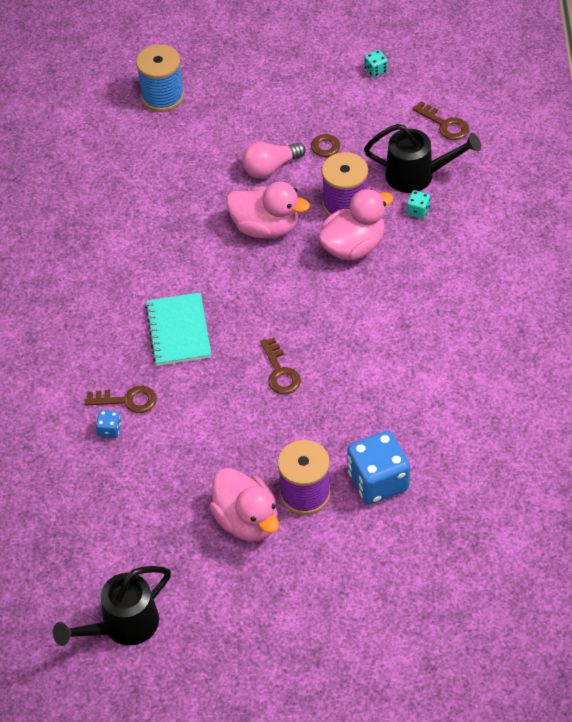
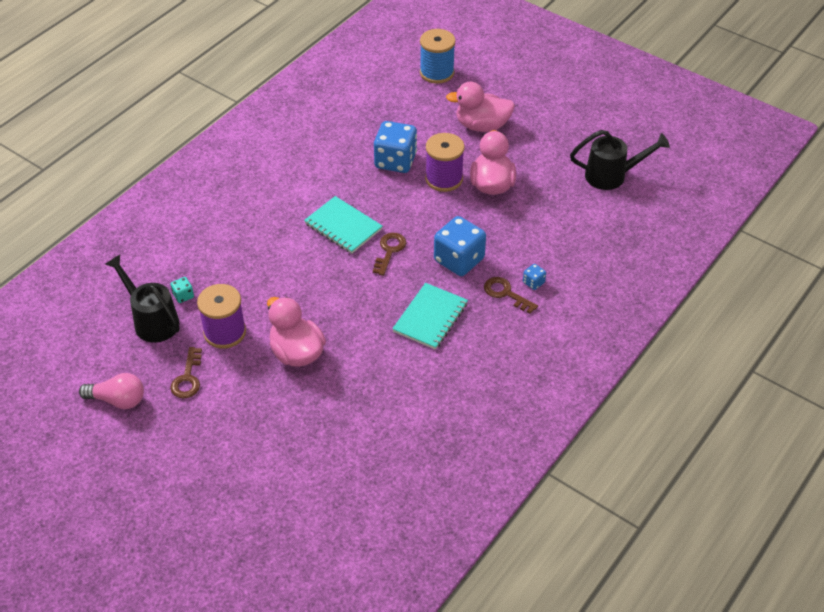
camera: 145 degrees left, 5 degrees down
(162, 96) = (256, 528): blue spool -> blue spool (437, 73)
(203, 406) = (459, 260): none -> blue dice
(270, 167) = (242, 398): pink light bulb -> pink light bulb (118, 400)
(351, 368) = (343, 226): none -> turquoise notebook
(353, 246) = (254, 299): pink duck -> pink duck (482, 126)
(376, 70) = (71, 428): turquoise dice -> none
(445, 124) = (85, 346): brown key -> none

